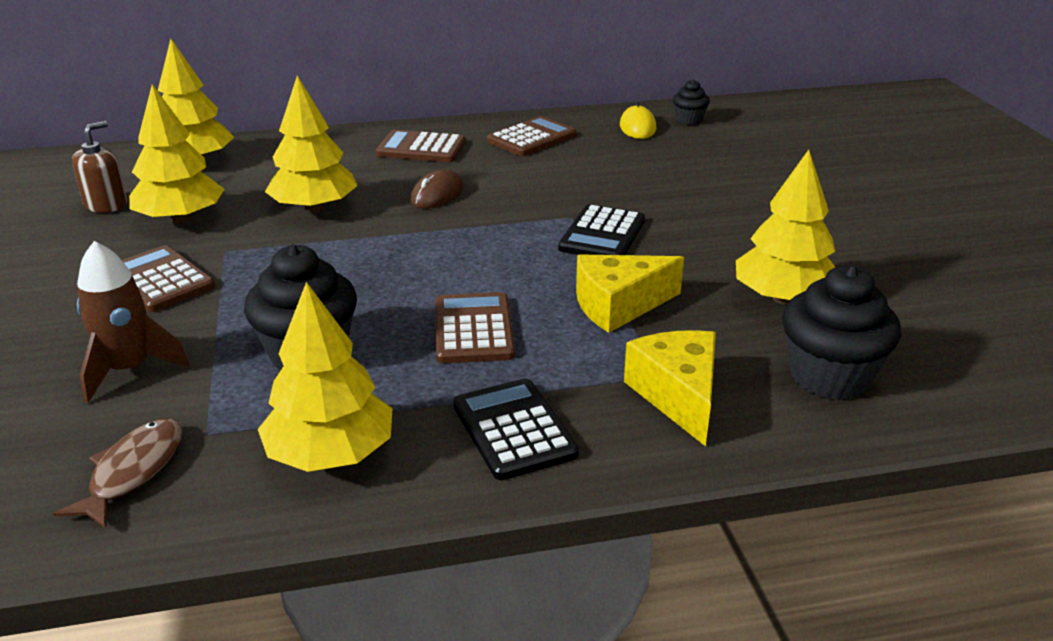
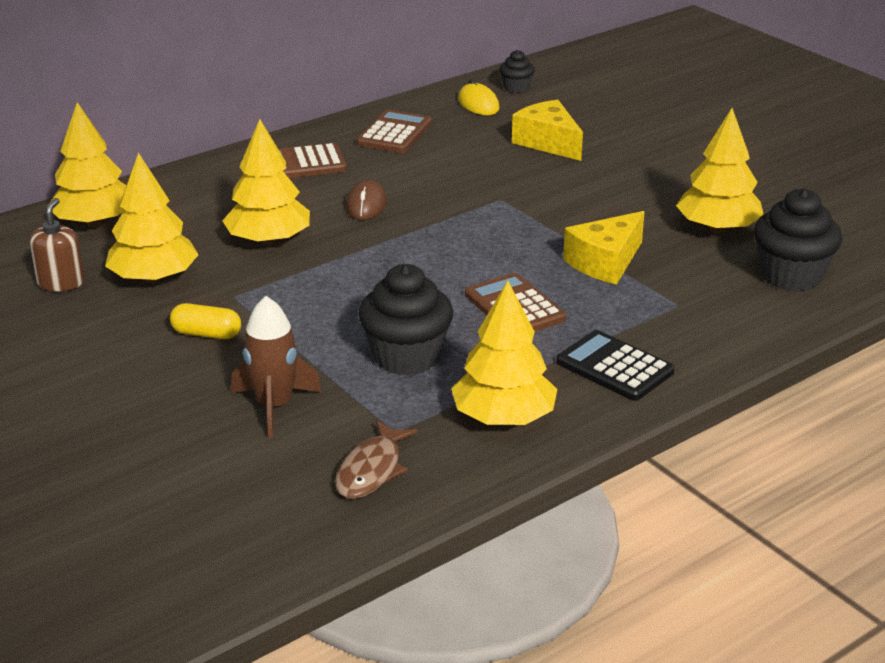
camera: 25 degrees left, 0 degrees up
(133, 472) = (371, 470): brown fish -> brown fish turned 150 degrees counterclockwise
(160, 280) = (206, 334): brown calculator -> yellow capsule
(602, 235) = (540, 209): black calculator -> none
(678, 395) = (703, 315): yellow cheese -> yellow cheese (548, 142)

